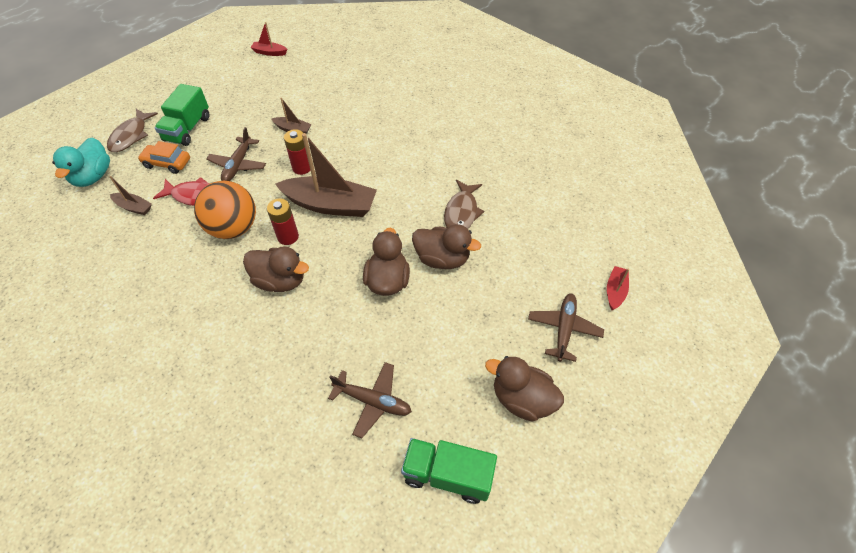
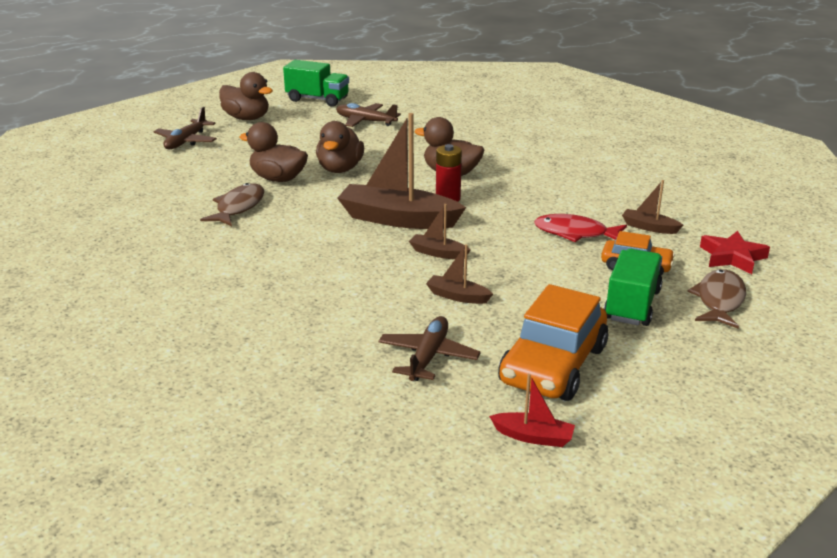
camera: 175 degrees left, 25 degrees down
(93, 176) = (732, 257): turquoise duck -> red star
(233, 228) = (514, 207): orange ball -> none
(238, 165) = (530, 260): brown plane -> brown plane (428, 356)
(249, 87) = (553, 365): none -> orange car
(302, 168) = (438, 253): red battery -> brown boat
(615, 291) = (118, 156): red boat -> none

